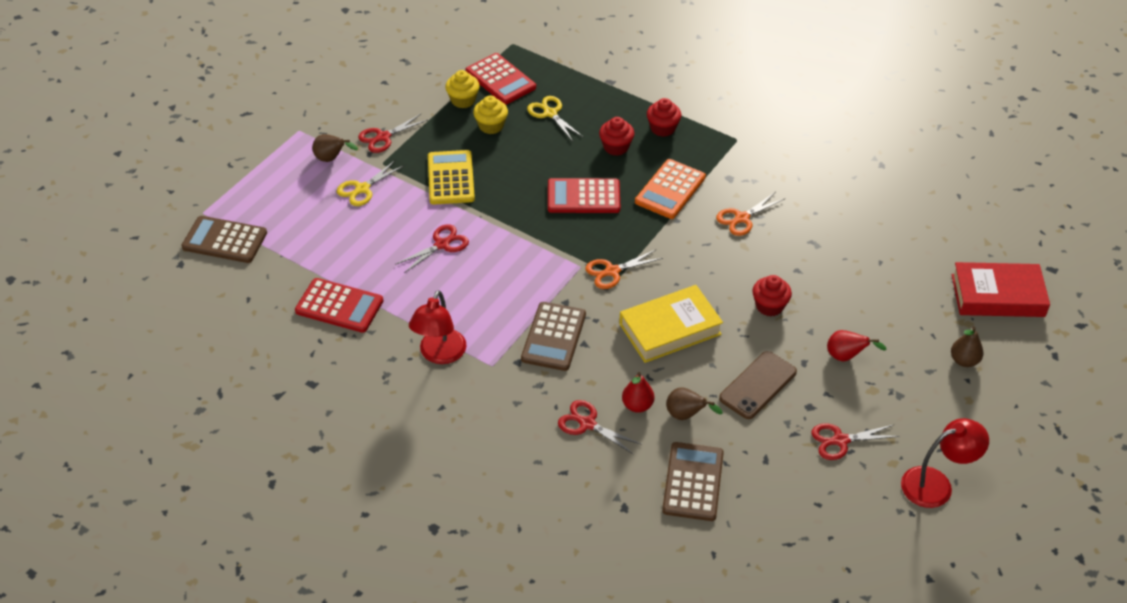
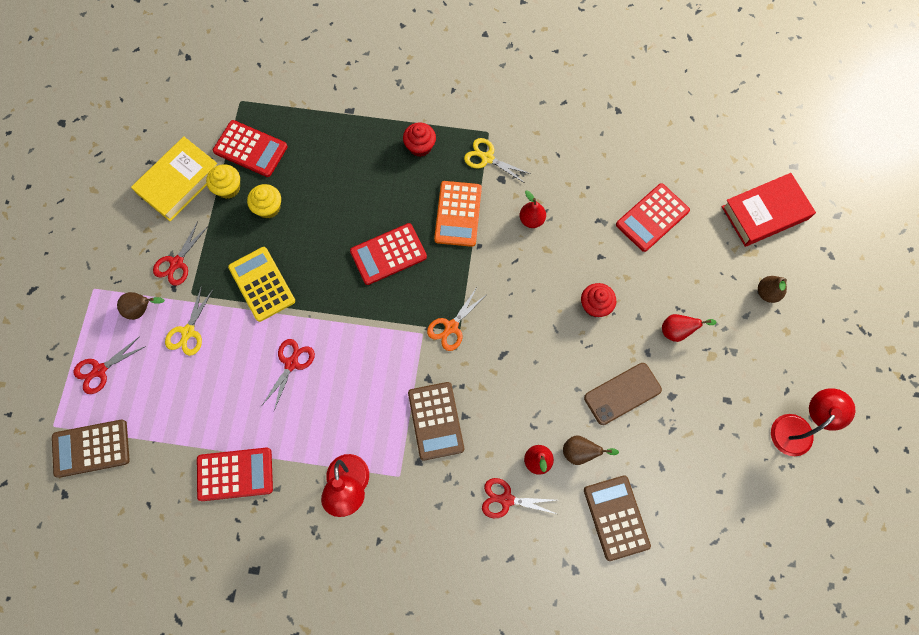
camera: 25 degrees left, 25 degrees up
(550, 113) = (314, 170): yellow scissors -> yellow scissors (487, 158)
(616, 147) = (390, 185): red cupcake -> none
(670, 329) = (527, 367): yellow book -> yellow book (179, 182)
(742, 218) = (531, 219): orange scissors -> red pear
(757, 385) = (622, 393): brown phone -> brown phone turned 45 degrees clockwise
(840, 440) = (709, 419): red scissors -> red scissors (100, 370)
(870, 258) = (652, 218): none -> red calculator

